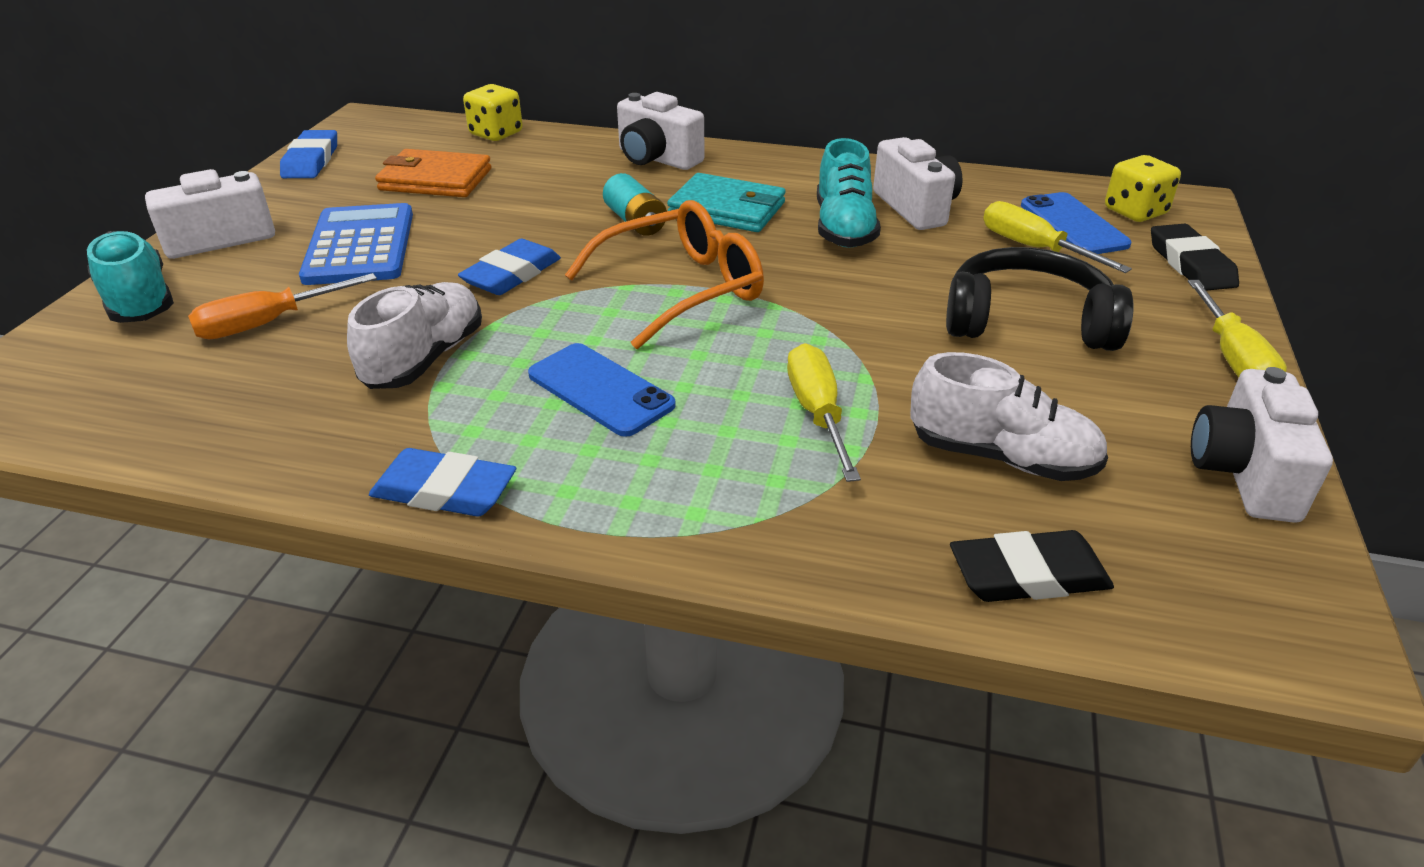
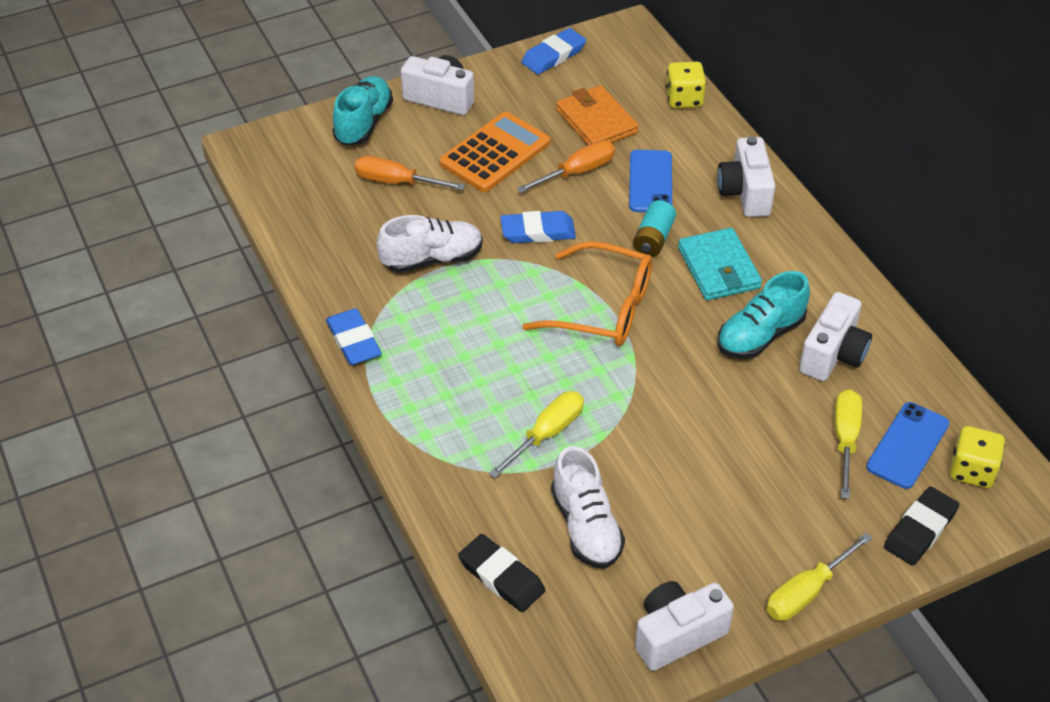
camera: 50 degrees right, 10 degrees up
(360, 246) = (495, 153): blue calculator -> orange calculator
(477, 217) = (577, 172): none -> orange screwdriver
(600, 390) = (477, 340): blue phone -> blue phone (650, 182)
(1027, 322) = (741, 478): black headphones -> none

